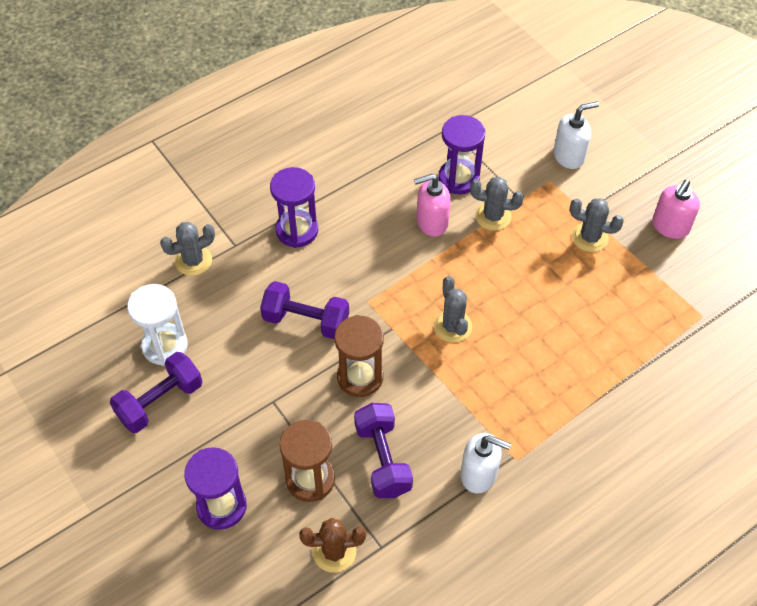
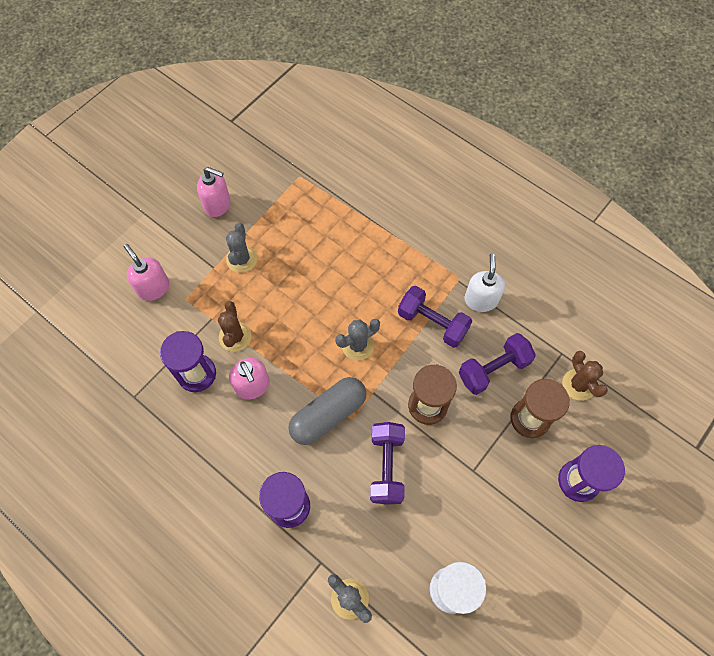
camera: 105 degrees left, 10 degrees up
(160, 402) = (507, 571): purple dumbbell -> purple dumbbell (432, 323)
(379, 281) = (328, 415): none -> grey capsule
(493, 216) = (235, 337): grey cactus -> brown cactus
(569, 156) = (153, 288): white soap dispenser -> pink soap dispenser

